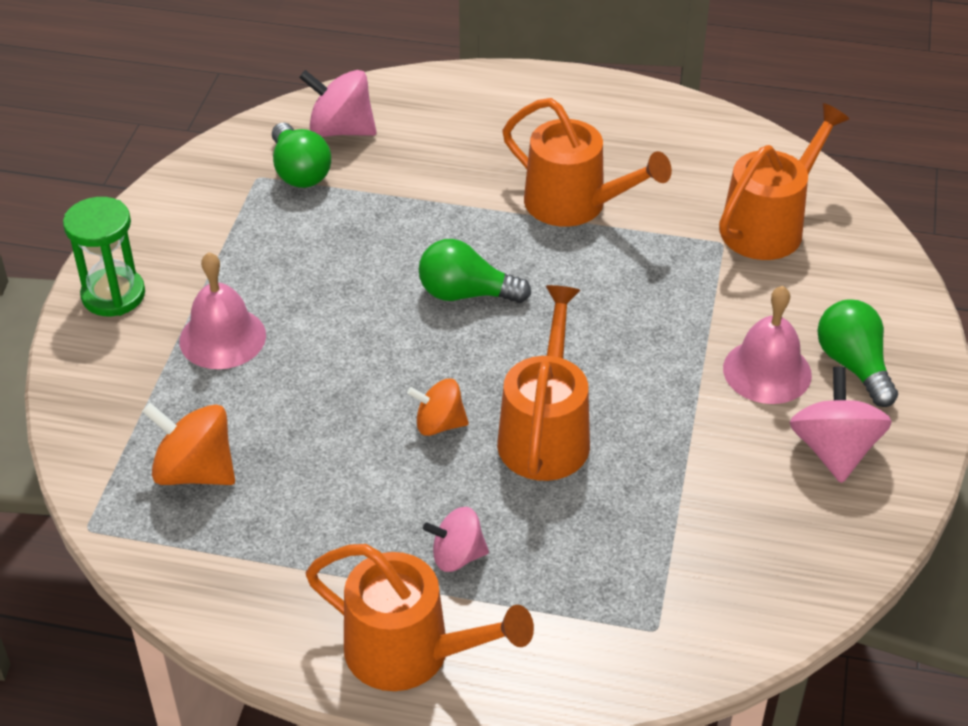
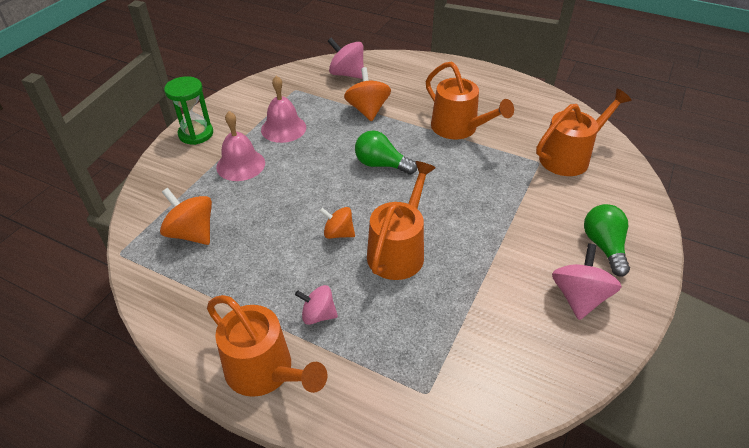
camera: 15 degrees right, 0 degrees up
(299, 171) = (317, 90): green light bulb -> none
(405, 196) = (367, 110): none -> orange spinning top
(767, 371) = (547, 240): pink bell -> pink bell (283, 128)

